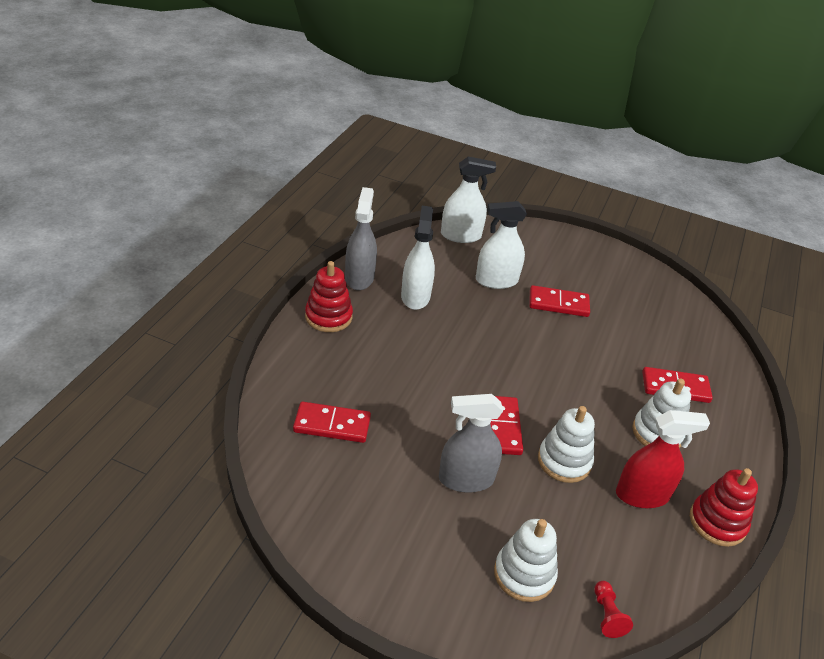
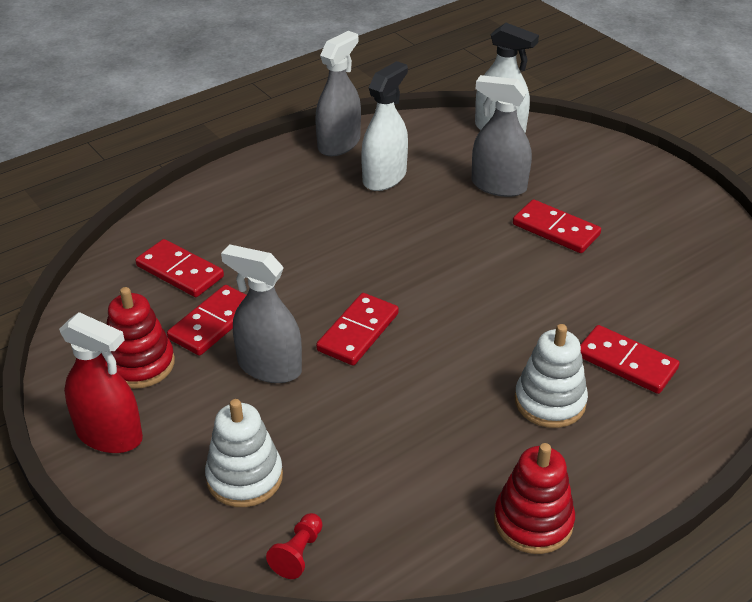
camera: 35 degrees right, 0 degrees up
(328, 317) = (270, 172): red stacking toy -> red stacking toy (140, 364)
(395, 459) = (213, 323): none -> red domino
(496, 281) = (498, 186): white spray bottle -> grey spray bottle
(564, 461) = (399, 389): white stacking toy -> none
(642, 495) = (462, 456): red spray bottle -> red spray bottle (109, 435)

